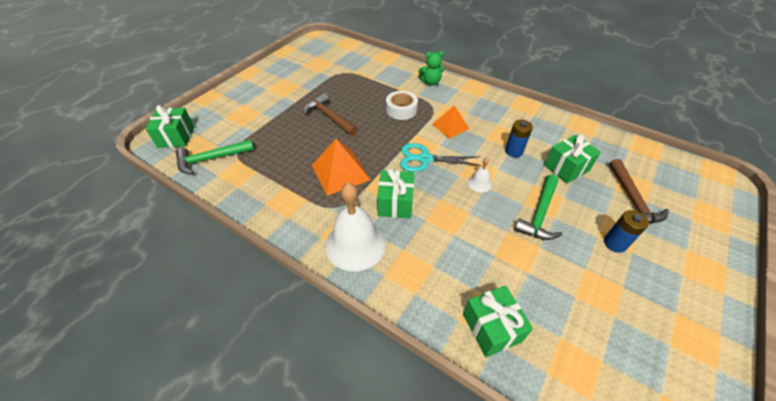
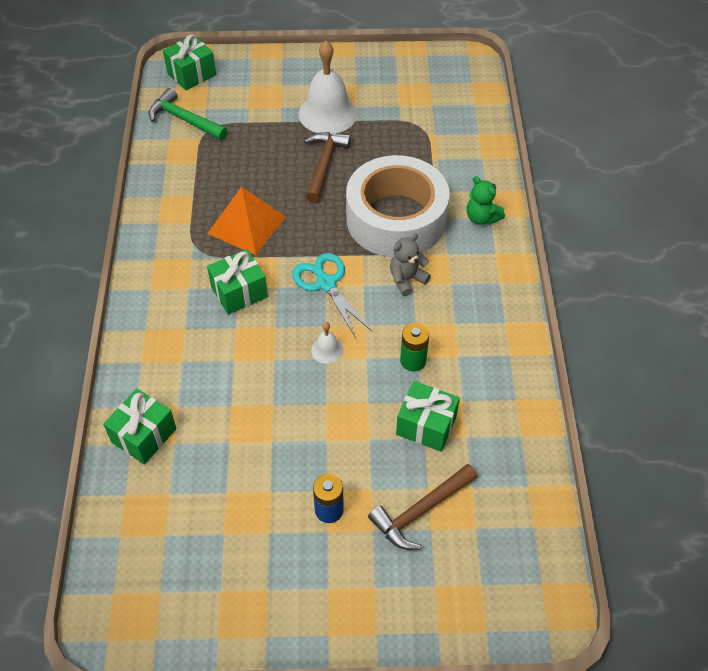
camera: 55 degrees right, 5 degrees up
(355, 244) = (164, 289): white bell -> white bell (328, 113)
(401, 110) = (396, 219): white tape -> white tape, size x2.19
(450, 126) = (406, 279): orange pyramid -> grey teddy bear
(513, 151) = (413, 361): blue battery -> green battery
(539, 214) = (320, 424): green hammer -> none

